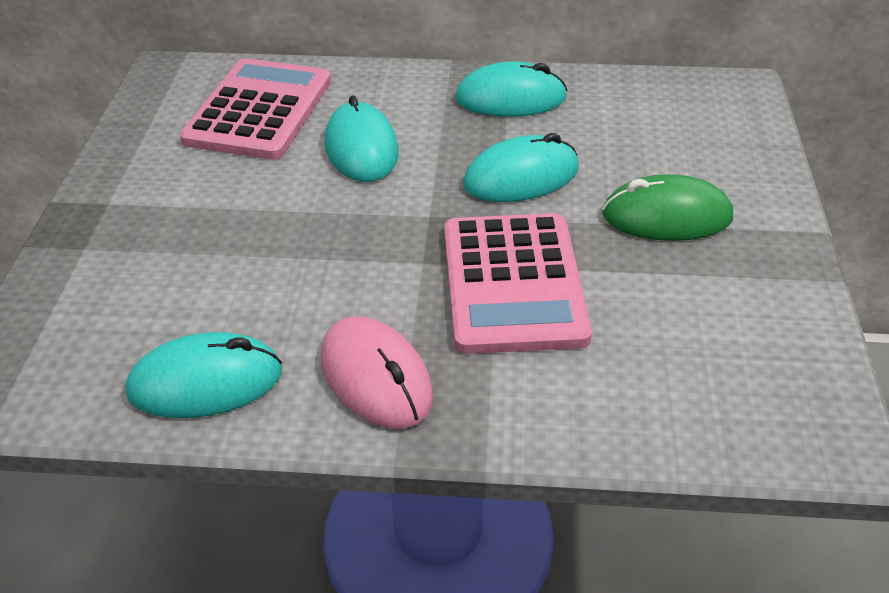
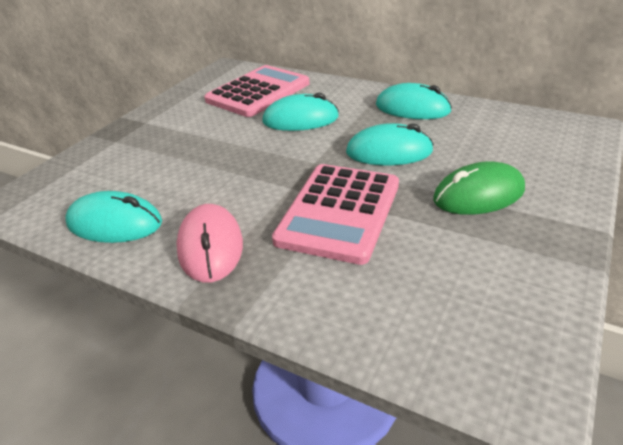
camera: 25 degrees right, 5 degrees down
(361, 148) = (300, 119): turquoise mouse -> turquoise mouse turned 75 degrees clockwise
(667, 216) = (478, 195): green mouse -> green mouse turned 45 degrees counterclockwise

